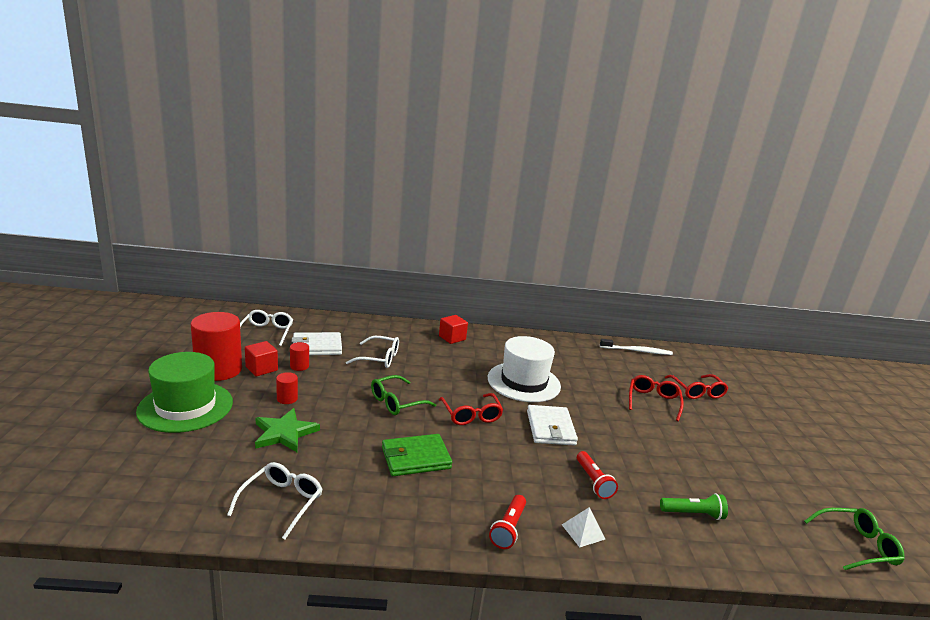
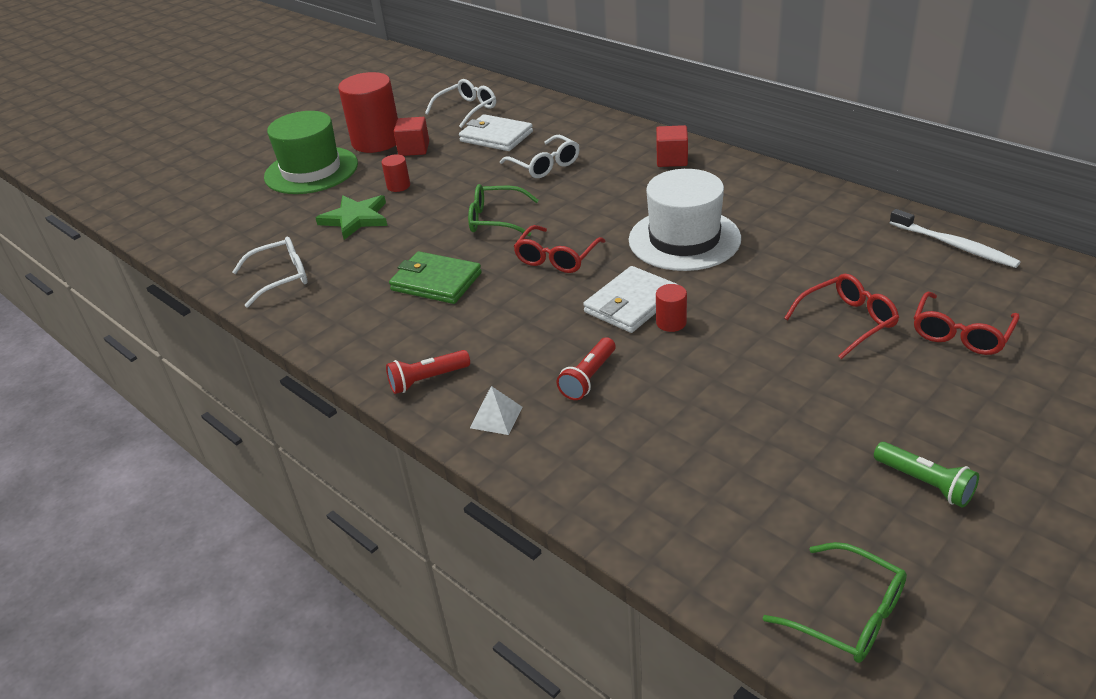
camera: 50 degrees right, 15 degrees up
(299, 366) = (451, 155): red cylinder -> red cylinder (671, 322)
(693, 514) = (658, 463): green flashlight -> green flashlight (925, 483)

